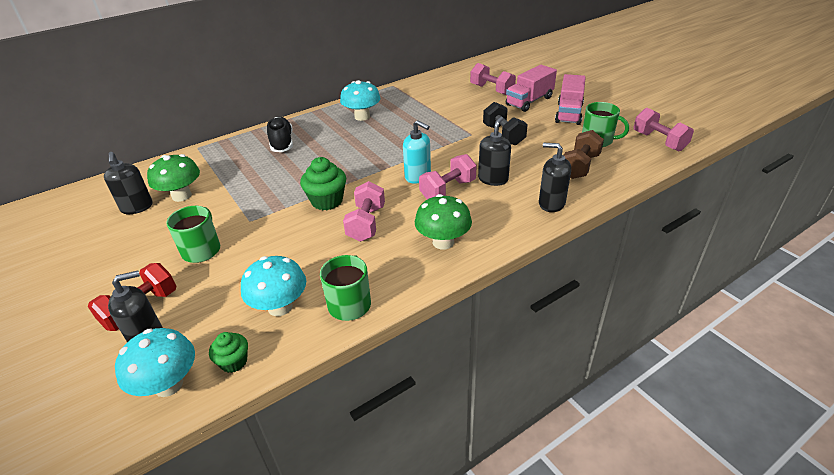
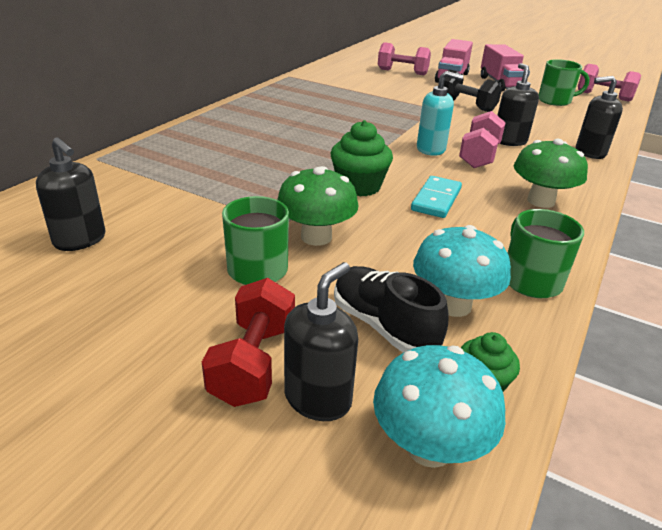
camera: 30 degrees left, 5 degrees down
(181, 196) = (141, 214): green mushroom -> green mushroom (316, 237)
(282, 143) = (220, 139): black shoe -> black shoe (383, 326)
(362, 117) = (291, 105): turquoise mushroom -> none
(366, 223) = (436, 199): pink dumbbell -> turquoise domino
(579, 166) = (570, 121): brown dumbbell -> none

